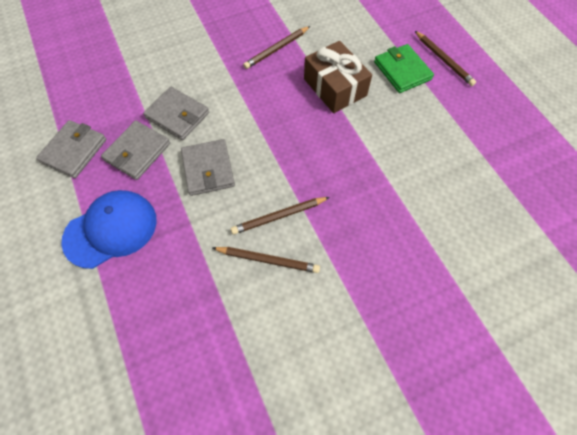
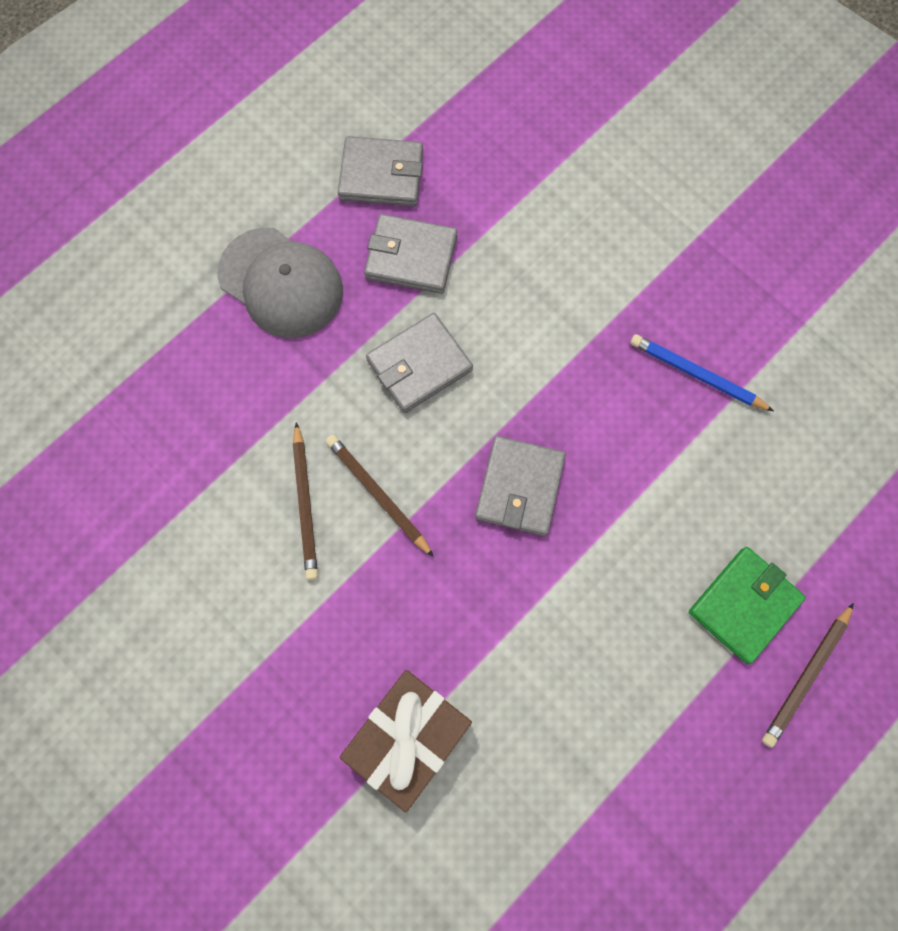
camera: 70 degrees right, 10 degrees up
(111, 230) = (281, 283): blue cap -> grey cap
(177, 115) = (496, 281): grey wallet -> grey wallet (519, 487)
(276, 49) = (696, 374): brown pencil -> blue pencil
(335, 87) = (654, 499): brown gift -> brown gift (408, 737)

